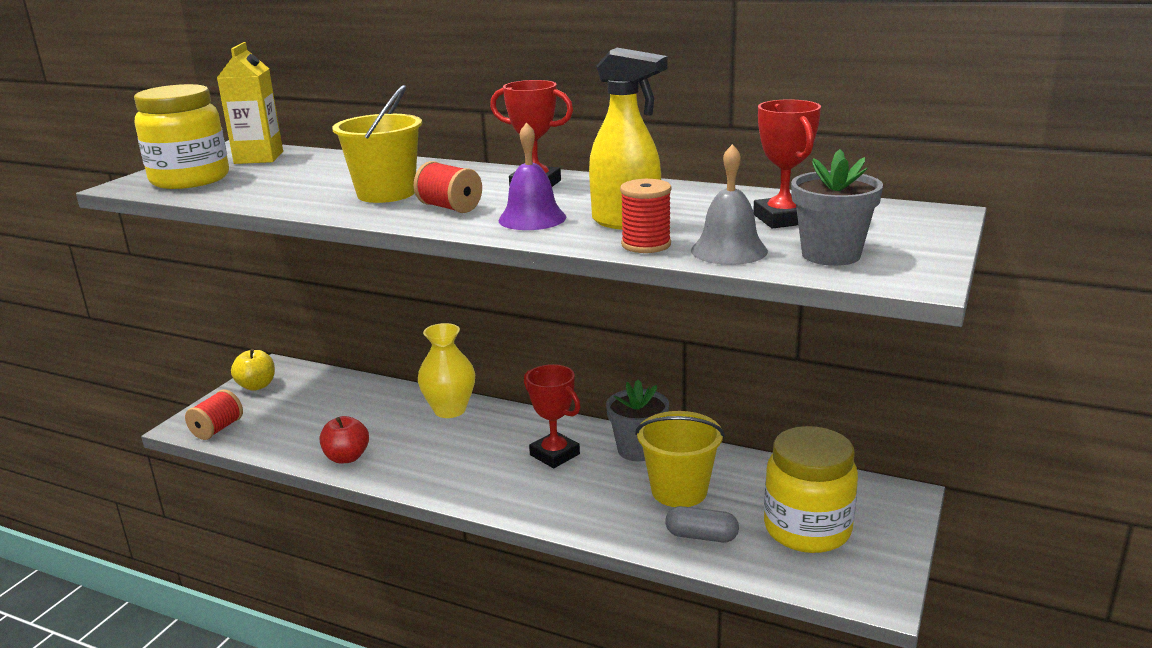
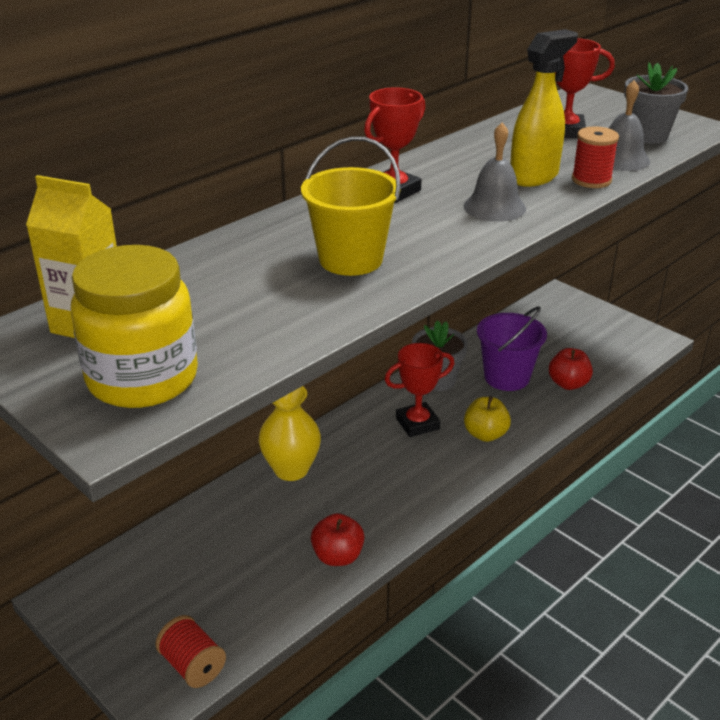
camera: 70 degrees left, 10 degrees up
(257, 386) = (102, 620): yellow apple -> yellow apple (485, 434)
(450, 207) = (430, 235): red spool -> none
(532, 218) = (494, 207): purple bell -> grey bell
(679, 491) = (506, 377): yellow bucket -> purple bucket
(701, 536) = (568, 384): grey capsule -> red apple
(807, 529) = (579, 341): yellow jar -> none

